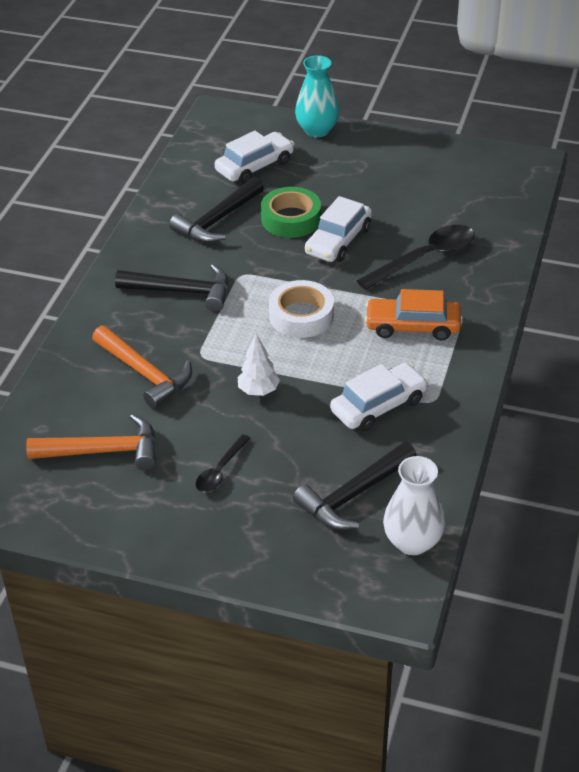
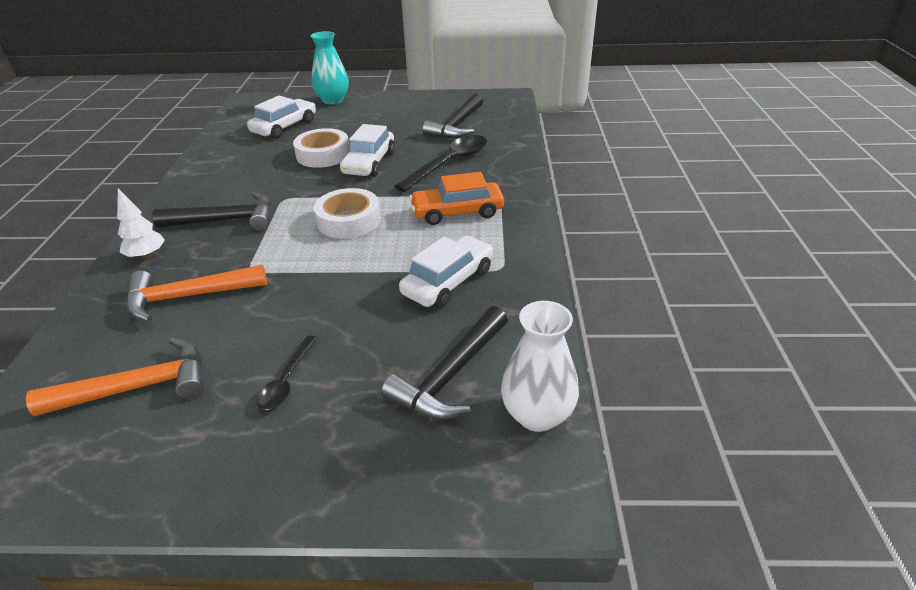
camera: 15 degrees left, 5 degrees down
(144, 373) = (189, 297): orange hammer -> orange hammer turned 135 degrees clockwise
(218, 220) = (256, 164): black hammer -> black hammer (457, 125)
(258, 391) = (318, 291): white tree -> white tree (147, 256)
(291, 219) = (323, 155): green tape -> white tape

